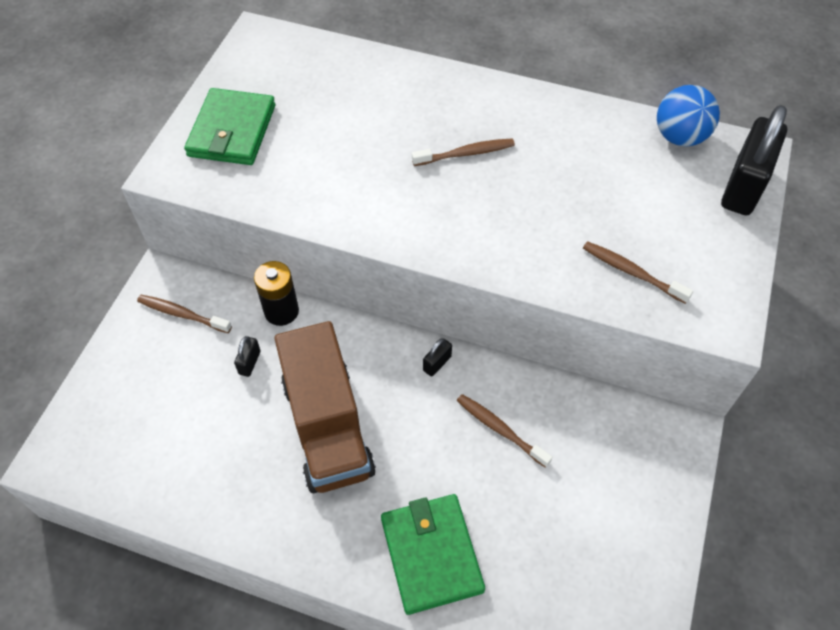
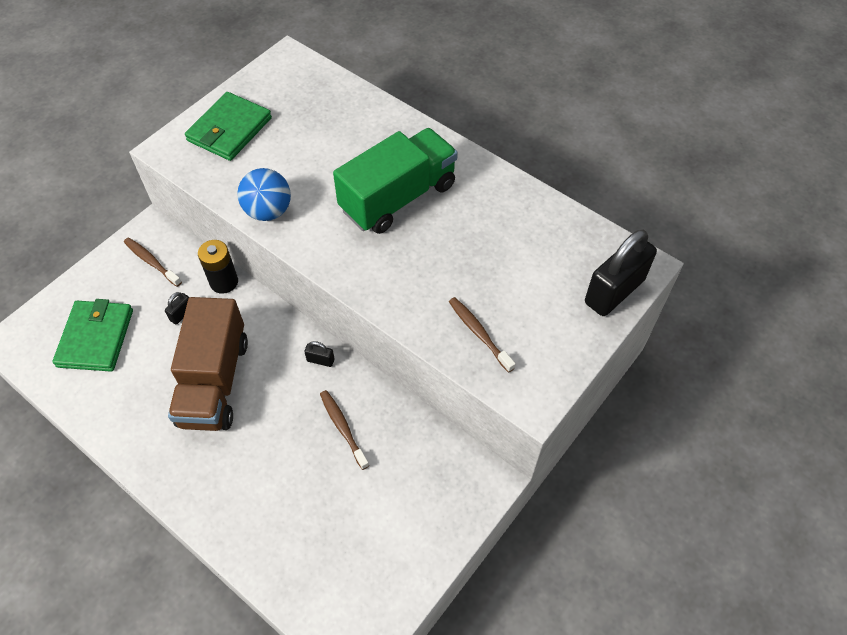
camera: 20 degrees right, 0 degrees up
(431, 554) = (242, 504): green wallet -> green wallet (96, 338)
(437, 363) = (320, 360): black padlock -> black padlock turned 45 degrees clockwise
(466, 153) = (398, 197): brown toothbrush -> green truck
(679, 137) = (583, 233): blue ball -> blue ball (268, 211)

